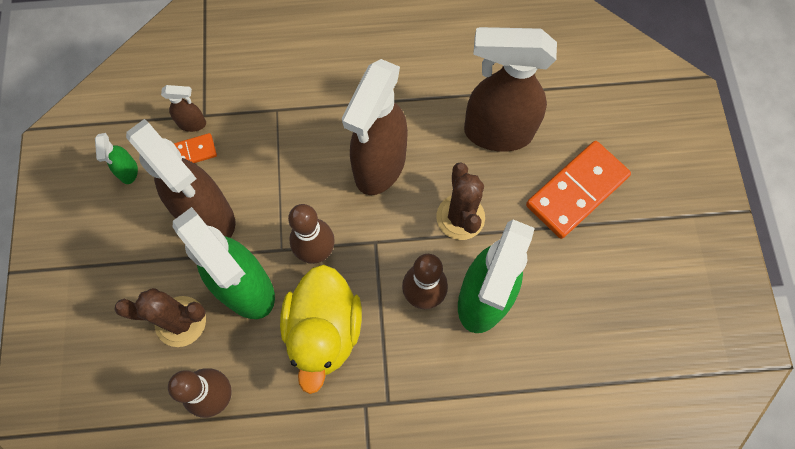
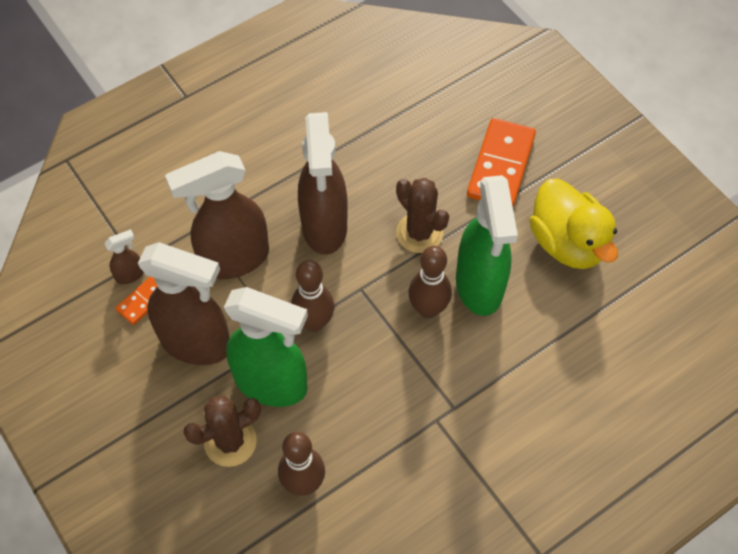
camera: 30 degrees left, 10 degrees down
(128, 171) = (96, 345): green spray bottle -> none
(324, 330) = (363, 381): yellow duck -> yellow duck (567, 243)
(497, 132) = (406, 152): brown spray bottle -> brown spray bottle (233, 259)

